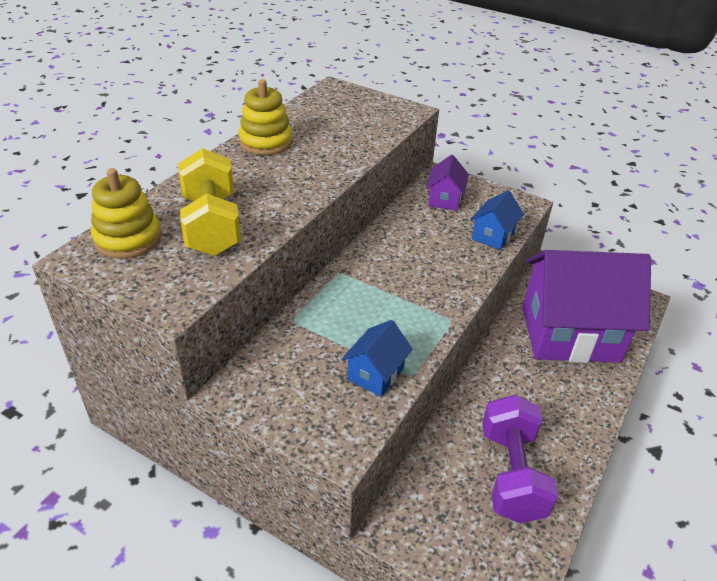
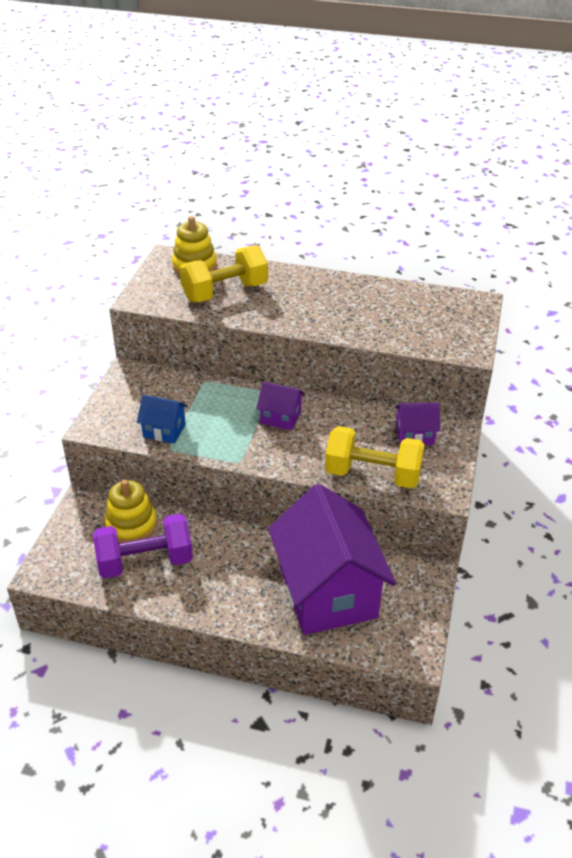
camera: 75 degrees right, 0 degrees up
(266, 142) = (351, 288): yellow stacking toy -> yellow stacking toy (131, 525)
(387, 274) = (280, 418): none -> purple house
(493, 236) = (372, 475): blue house -> yellow dumbbell

